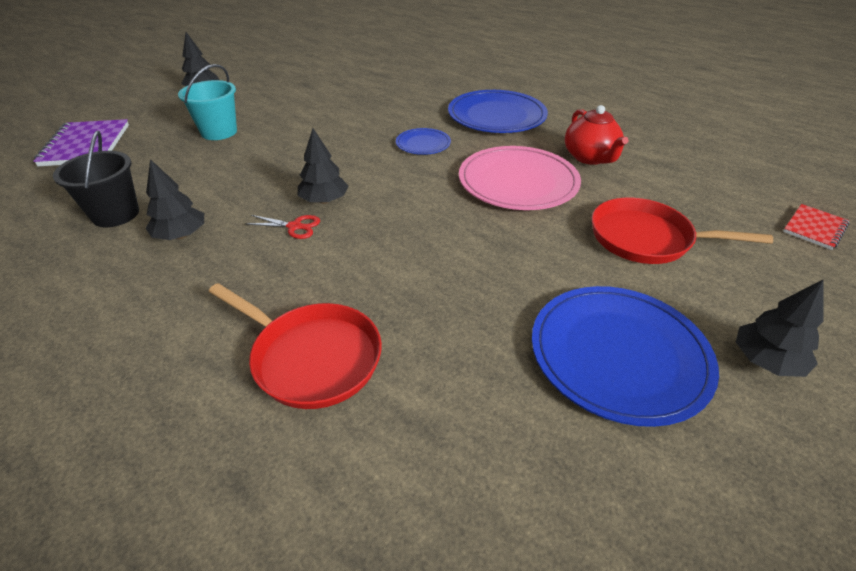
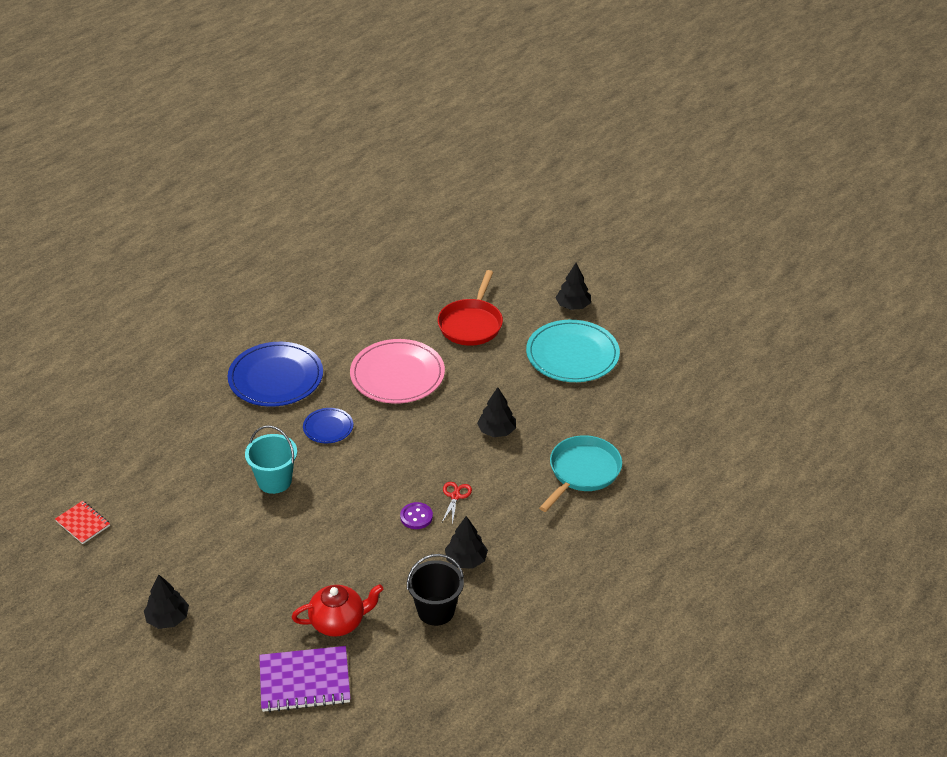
camera: 90 degrees left, 0 degrees up
(219, 132) = (286, 577): turquoise bucket -> turquoise bucket (274, 481)
(270, 199) = (416, 517): none -> purple button
(311, 357) = (582, 472): red pan -> turquoise pan
(324, 200) = (420, 483): black tree -> black tree (496, 431)
(590, 157) = (362, 331): red teapot -> red teapot (339, 622)
(619, 355) = (572, 354): blue plate -> turquoise plate
(814, 228) = (461, 252): red notebook -> red notebook (83, 523)

